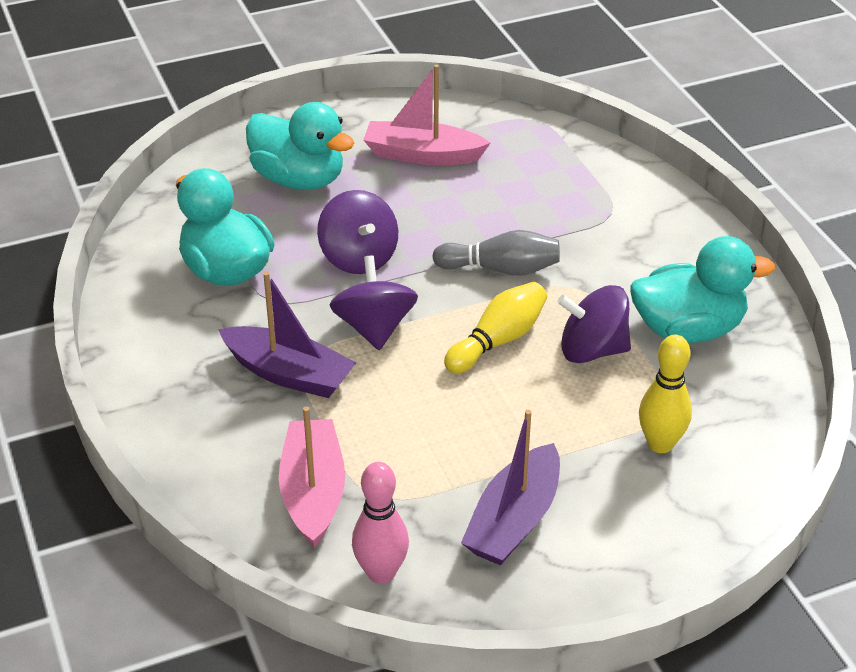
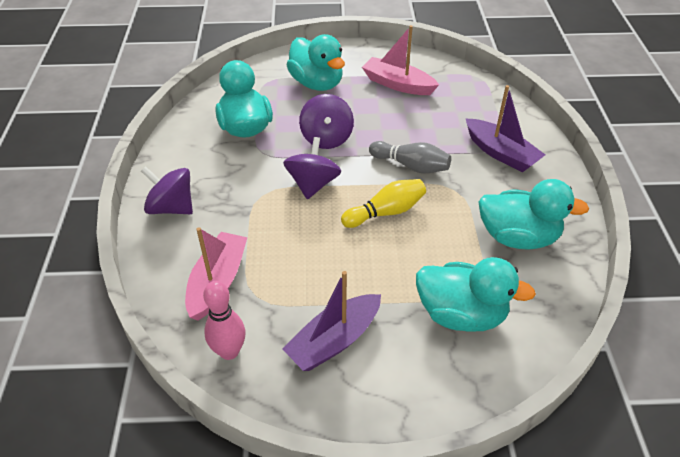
camera: 20 degrees right, 5 degrees up
(289, 374) = (246, 200): purple boat -> purple boat (501, 153)
(592, 350) = (445, 235): purple spinning top -> purple spinning top (171, 207)
(660, 444) = (461, 314): yellow bowling pin -> turquoise duck

